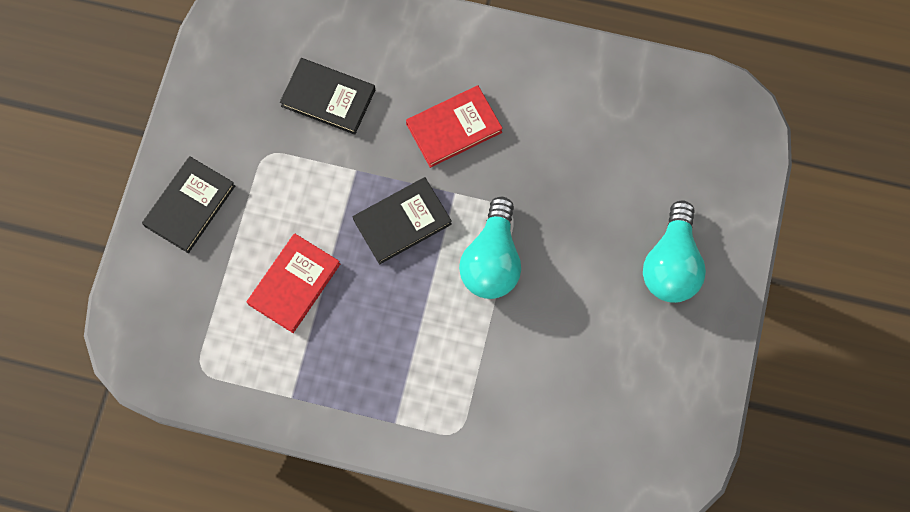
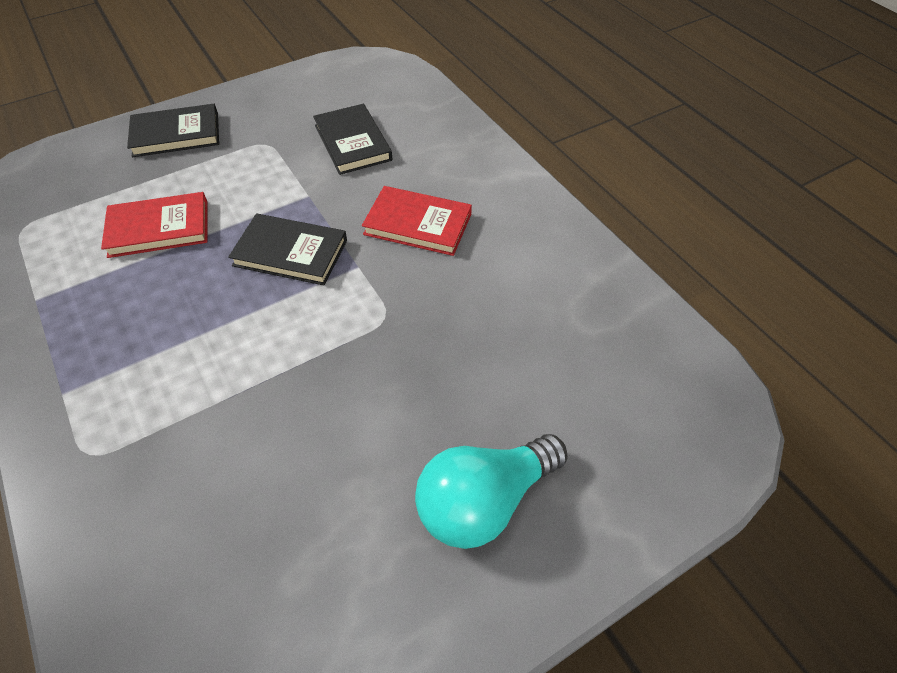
camera: 45 degrees right, 20 degrees down
(492, 260) = (318, 340): turquoise light bulb -> none

